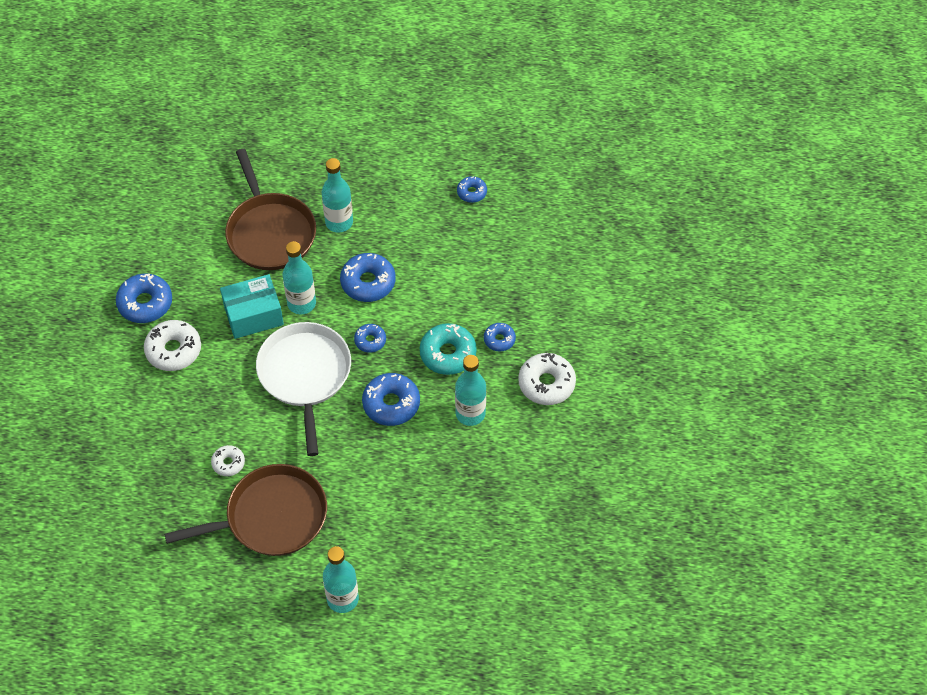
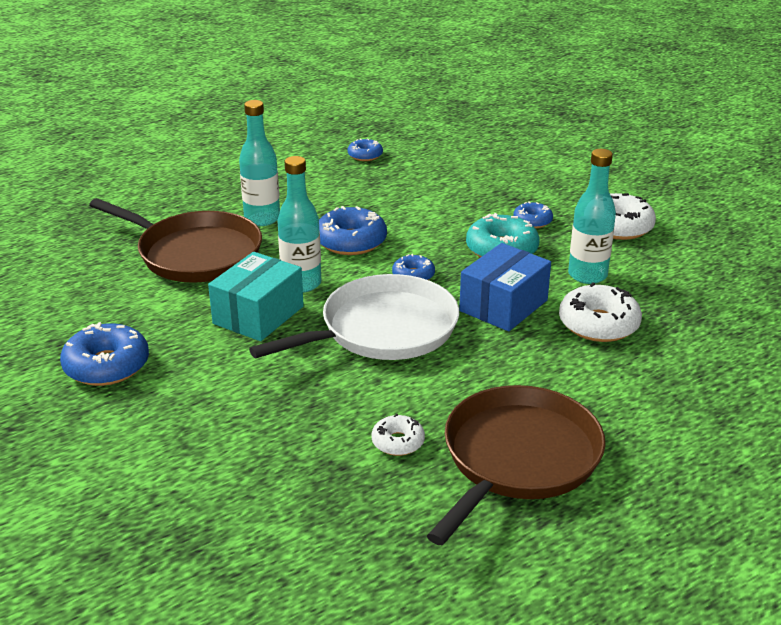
camera: 40 degrees left, 25 degrees down
(173, 350) = (195, 385): white donut -> white donut (598, 324)
(305, 375) = (382, 330): white pan -> white pan turned 105 degrees clockwise
(342, 599) = (706, 480): turquoise bottle -> none
(391, 404) = (503, 305): blue donut -> blue box

